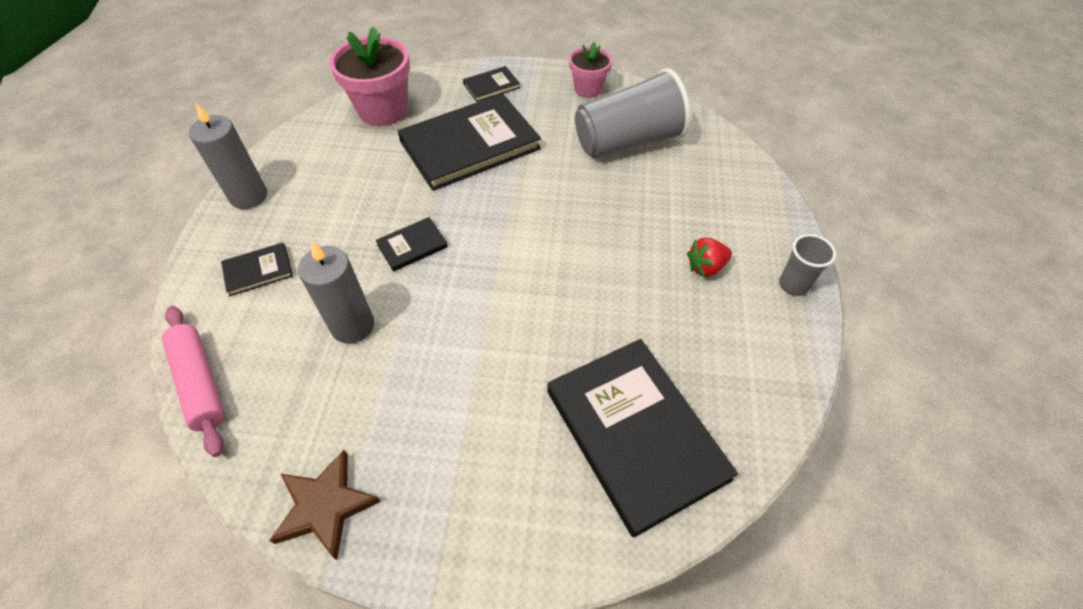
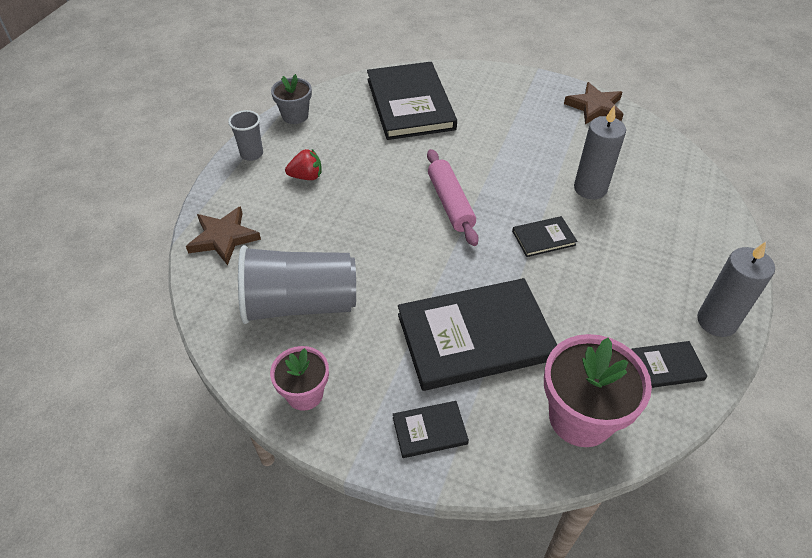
camera: 165 degrees left, 5 degrees down
(200, 383) = (694, 174): pink rolling pin -> pink rolling pin (450, 203)
(258, 270) = (679, 243): black book -> black book (666, 366)
(738, 181) = (223, 238): none -> brown star
(789, 364) = (295, 116): none -> grey flower pot

